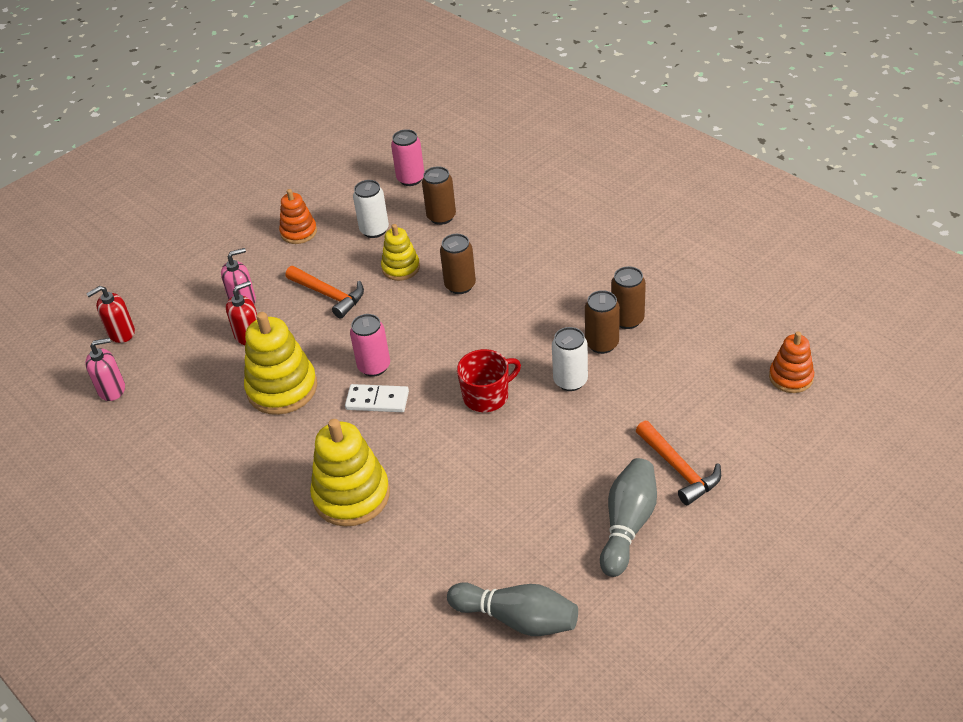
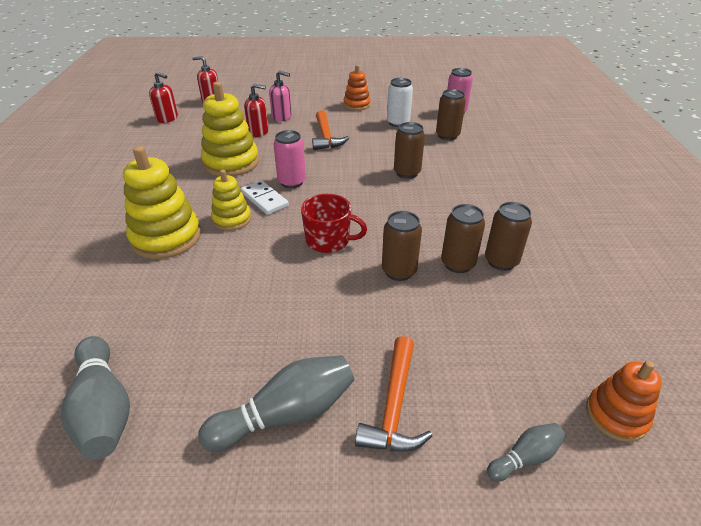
camera: 40 degrees right, 5 degrees down
(112, 389) = (167, 118): pink soap dispenser -> red soap dispenser
(401, 268) = (385, 146): yellow stacking toy -> yellow stacking toy (232, 219)
(570, 381) = (399, 271): white can -> brown can
(771, 438) = (524, 457): none -> grey bowling pin

